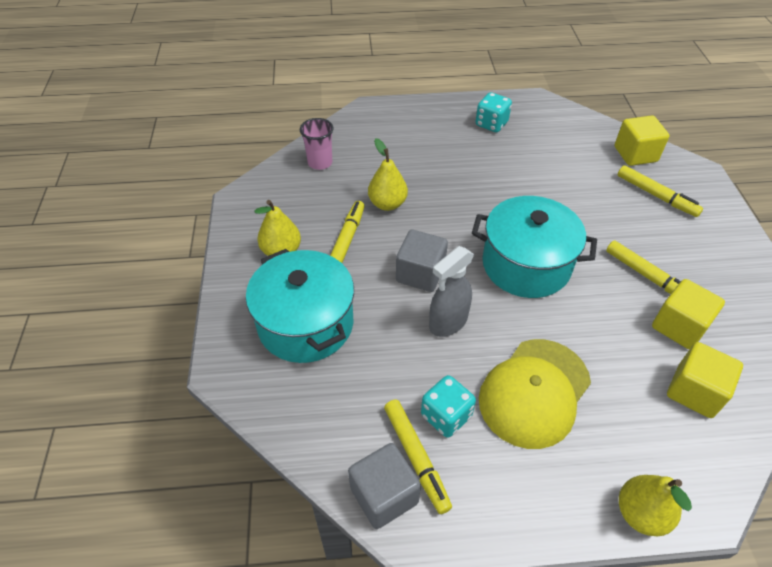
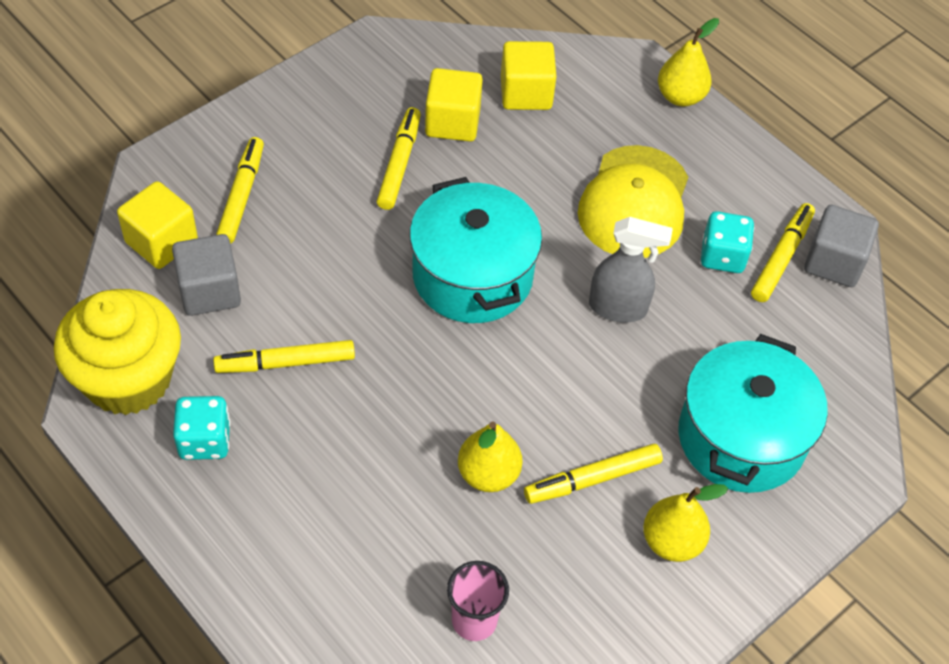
camera: 130 degrees left, 5 degrees up
(420, 274) = (575, 369): grey cube -> grey cube (209, 291)
(517, 165) = (285, 363): none -> yellow marker
(534, 392) = (634, 202): yellow cap -> yellow cap turned 105 degrees clockwise
(546, 115) = (128, 379): none -> yellow cupcake

